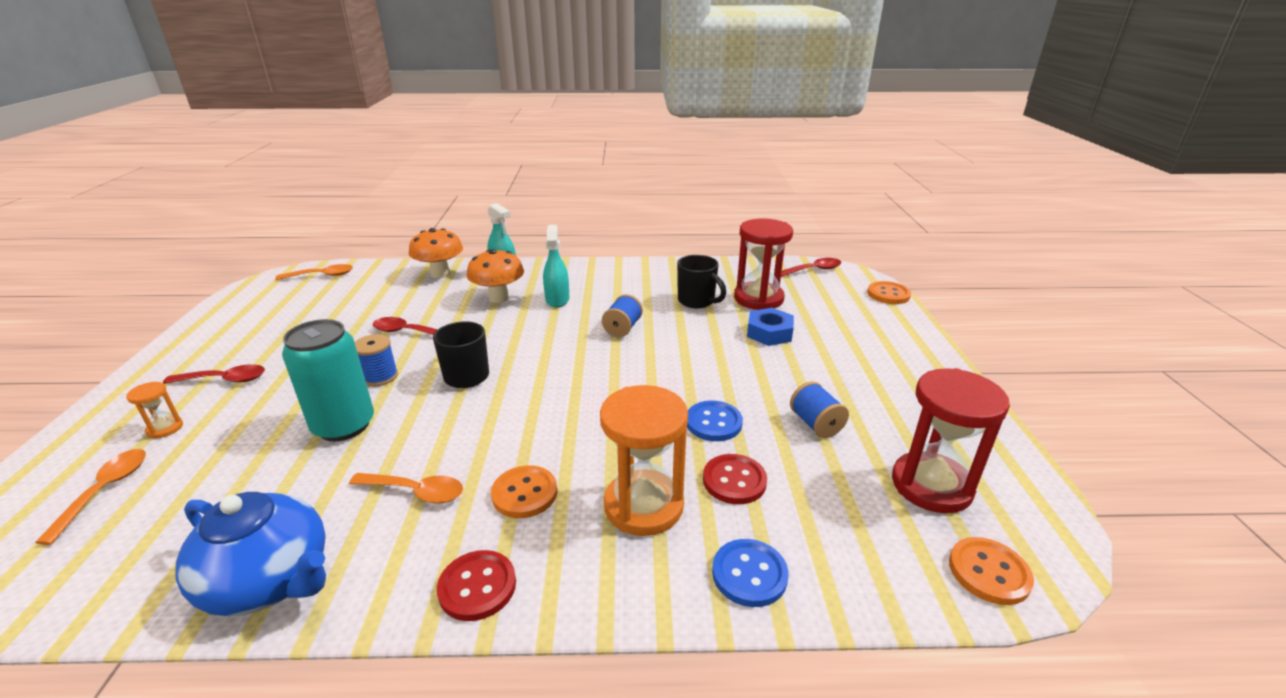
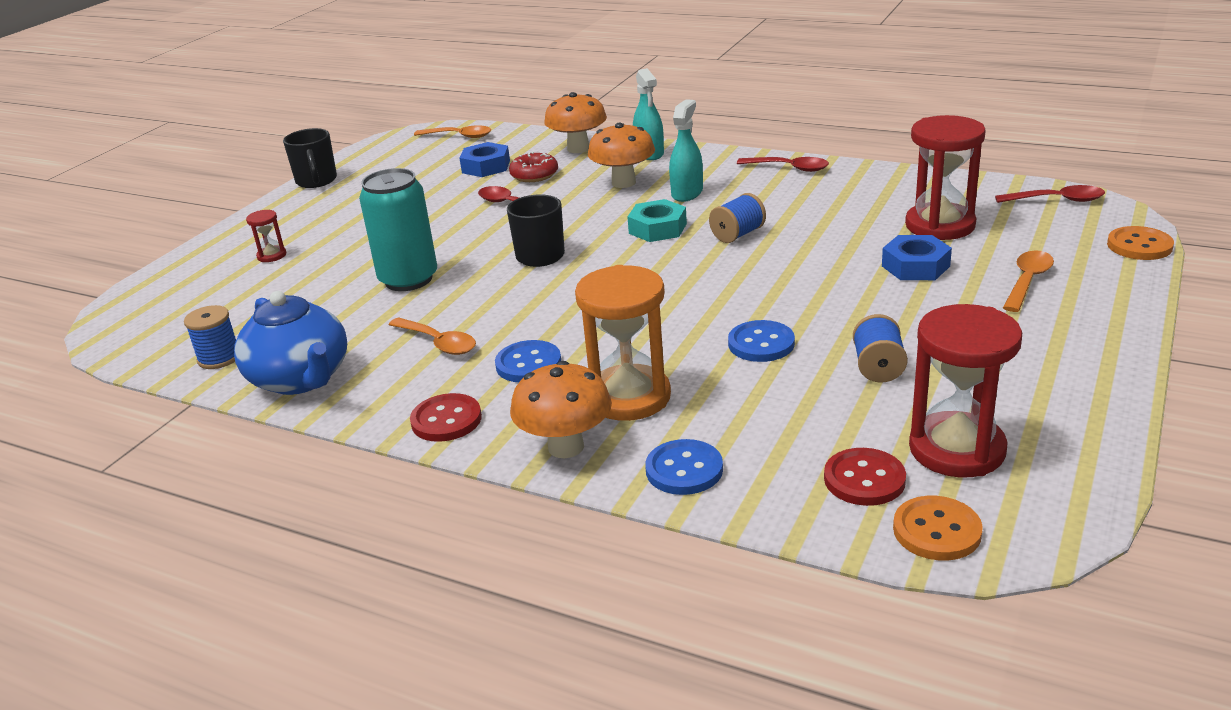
camera: 30 degrees right, 0 degrees up
(105, 490) = (216, 293): orange spoon -> orange spoon (1027, 281)
(165, 428) = (272, 255): orange hourglass -> red hourglass
(224, 380) = (331, 223): red spoon -> red spoon (789, 168)
(363, 300) = (486, 166): none -> blue nut
(380, 377) = (461, 243): blue spool -> blue spool (219, 358)
(414, 301) = (534, 175): none -> red donut
(524, 493) = (528, 364): orange button -> blue button
(554, 333) = (657, 228): none -> turquoise nut
(623, 582) = (566, 447): none -> orange mushroom
(697, 301) = (854, 217): black mug -> black mug (316, 181)
(734, 481) = (736, 397): red button -> red button (864, 479)

